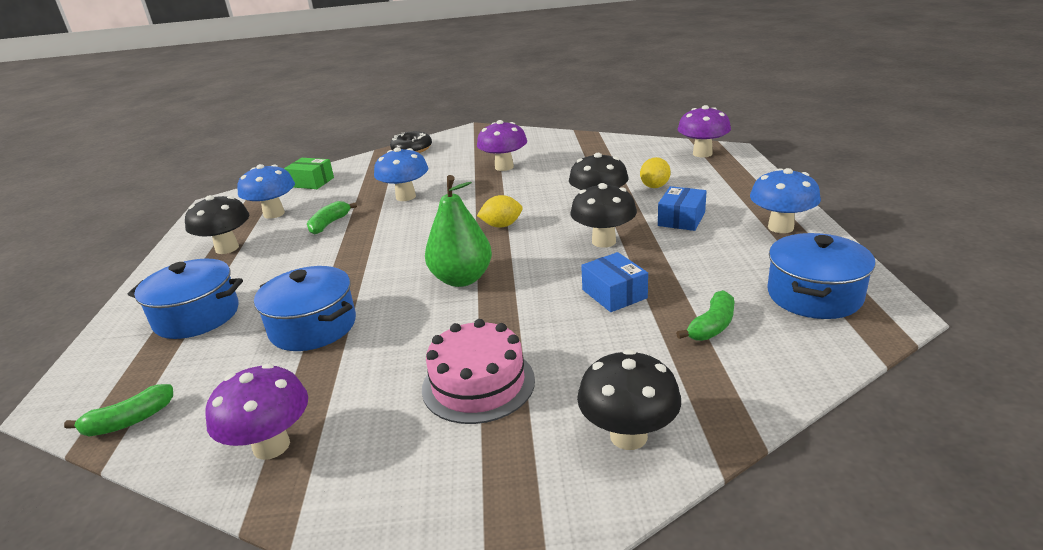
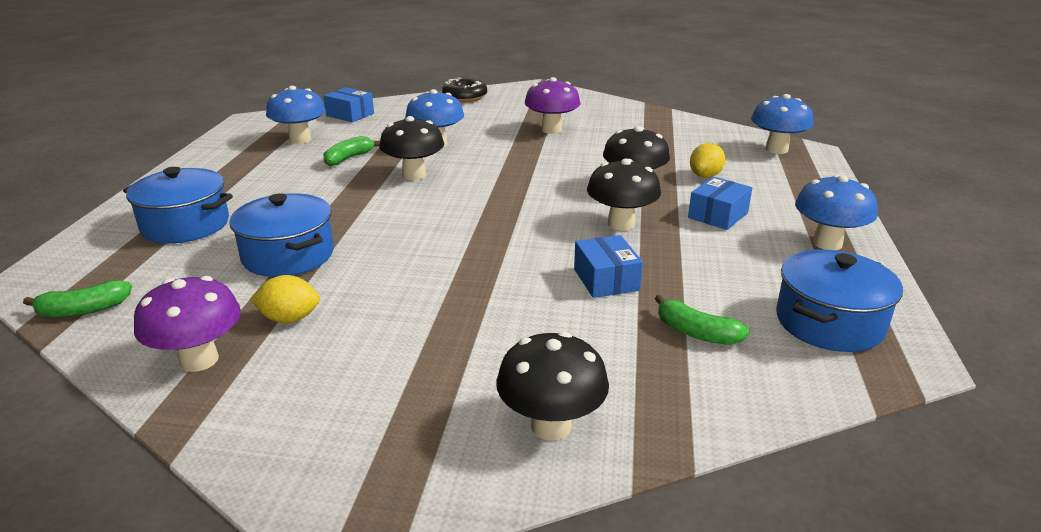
camera: 10 degrees right, 0 degrees up
(227, 248) = (241, 165): black mushroom -> black mushroom (414, 175)
(311, 182) = (350, 114): green box -> blue box
(462, 279) = (454, 236): green pear -> none
(478, 384) = (422, 342): pink cake -> none
(501, 225) = (520, 189): yellow lemon -> yellow lemon (289, 318)
(702, 153) = (776, 149): purple mushroom -> blue mushroom
(712, 326) = (696, 333): green banana -> green banana turned 75 degrees clockwise

